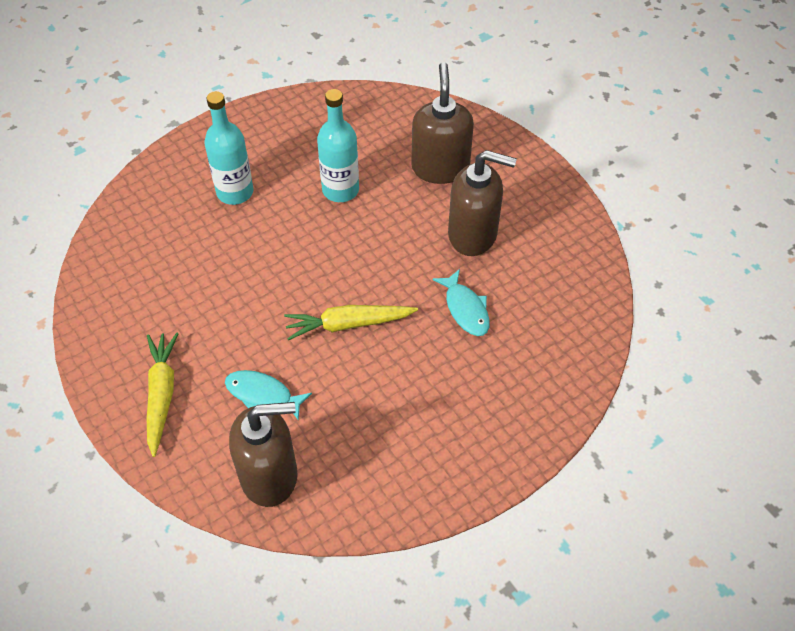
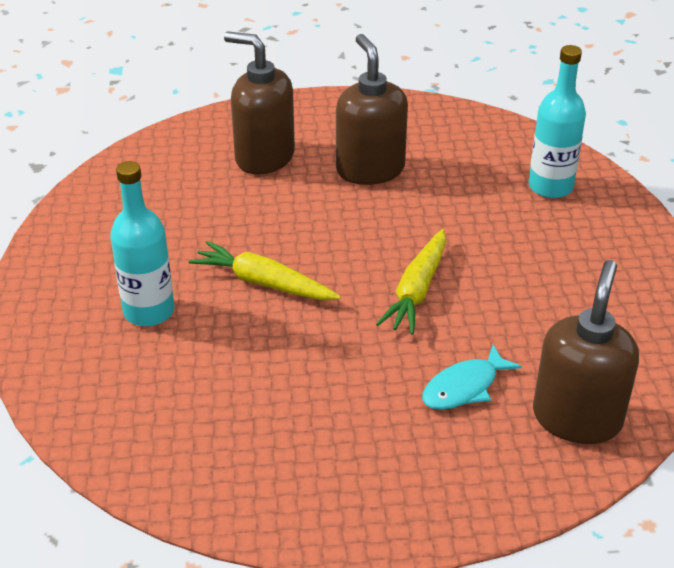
camera: 60 degrees left, 15 degrees down
(161, 395) = (406, 475): yellow carrot -> yellow carrot (264, 283)
(340, 190) = (227, 232): turquoise bottle -> turquoise bottle (550, 187)
(465, 309) = (458, 208): turquoise fish -> none
(473, 234) = (370, 169): brown soap dispenser -> brown soap dispenser turned 60 degrees counterclockwise

